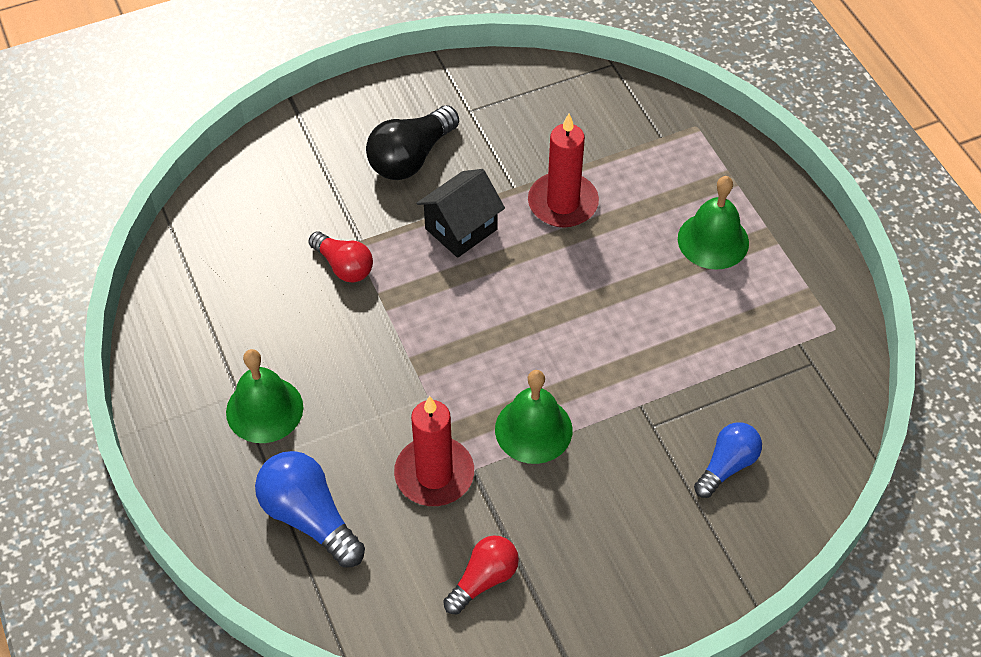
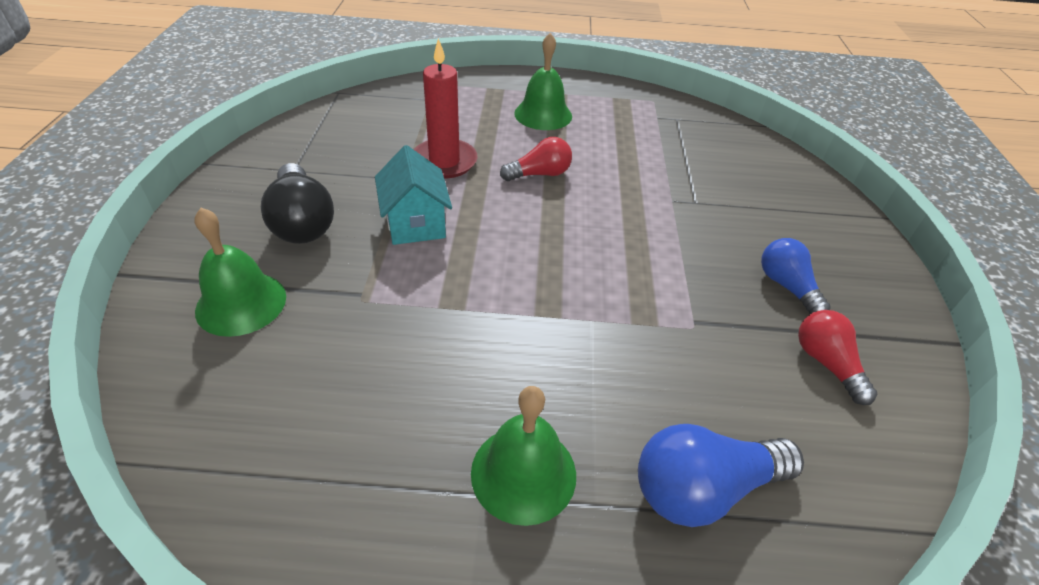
camera: 65 degrees left, 10 degrees down
(344, 266) = (382, 319): red light bulb -> red light bulb (539, 174)
(434, 474) = (687, 351): red candle -> none
(461, 229) = (415, 223): black house -> turquoise house
(533, 429) = (667, 265): green bell -> green bell (241, 303)
(727, 466) = (749, 183): blue light bulb -> blue light bulb (787, 286)

